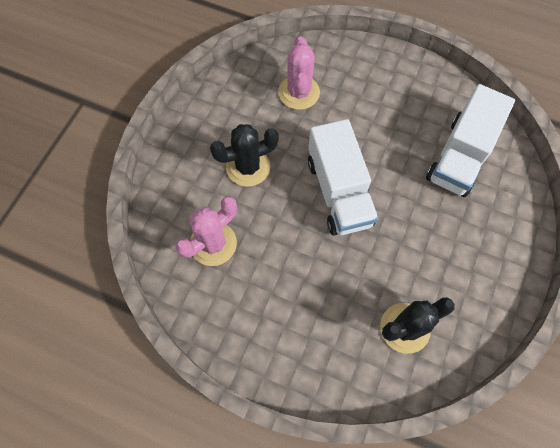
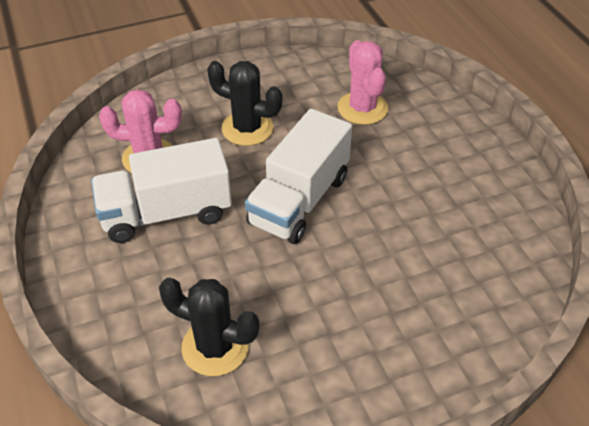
camera: 45 degrees right, 20 degrees down
(299, 92) = (362, 108): pink cactus -> pink cactus turned 60 degrees counterclockwise
(459, 156) = (459, 261): white truck -> white truck (166, 213)

